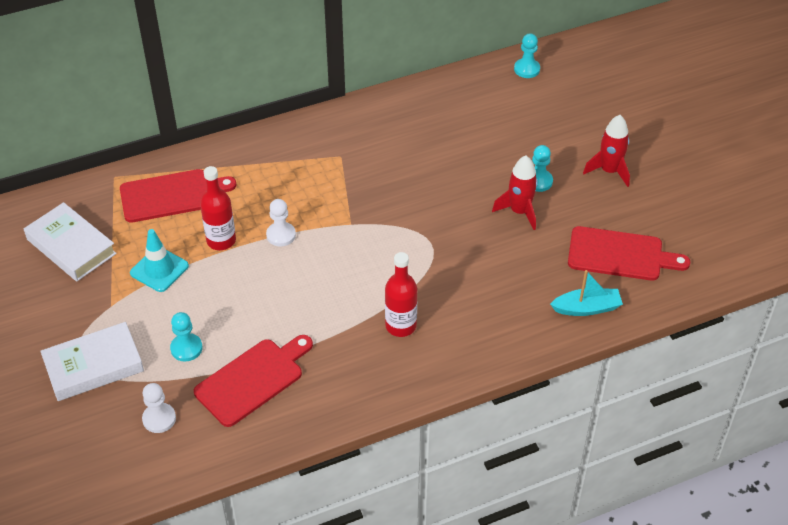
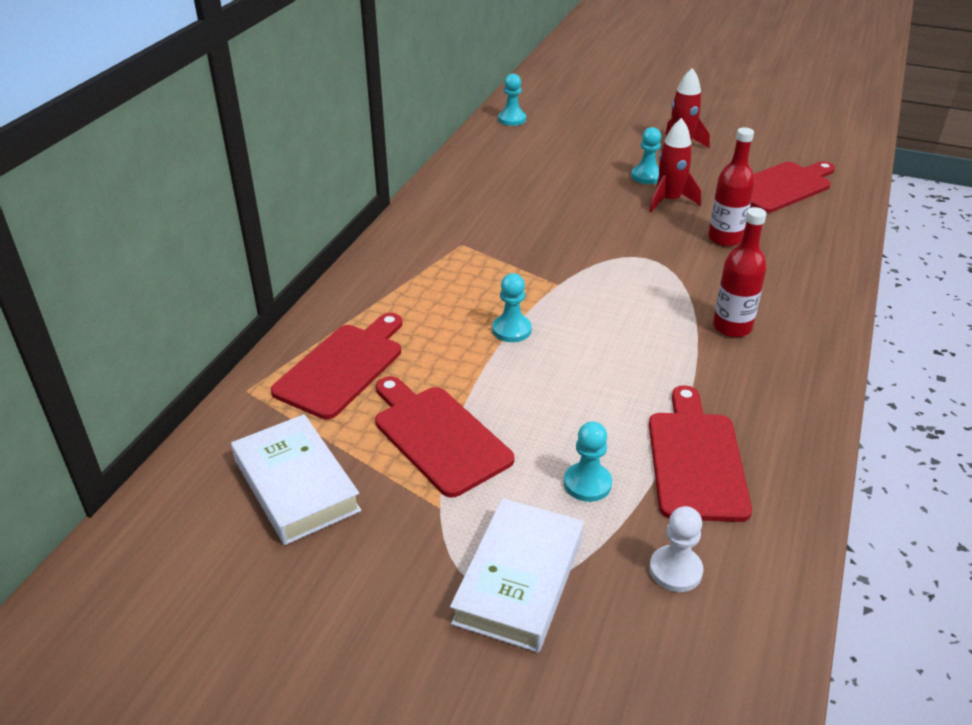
camera: 45 degrees left, 10 degrees down
(71, 246) = (296, 485): white book -> white book turned 60 degrees clockwise
(159, 269) = (438, 436): turquoise traffic cone -> red cutting board
(221, 241) = (461, 370): red bottle -> red bottle (725, 238)
(281, 235) = (511, 330): white pawn -> turquoise pawn
(586, 308) = (826, 229): turquoise boat -> none

